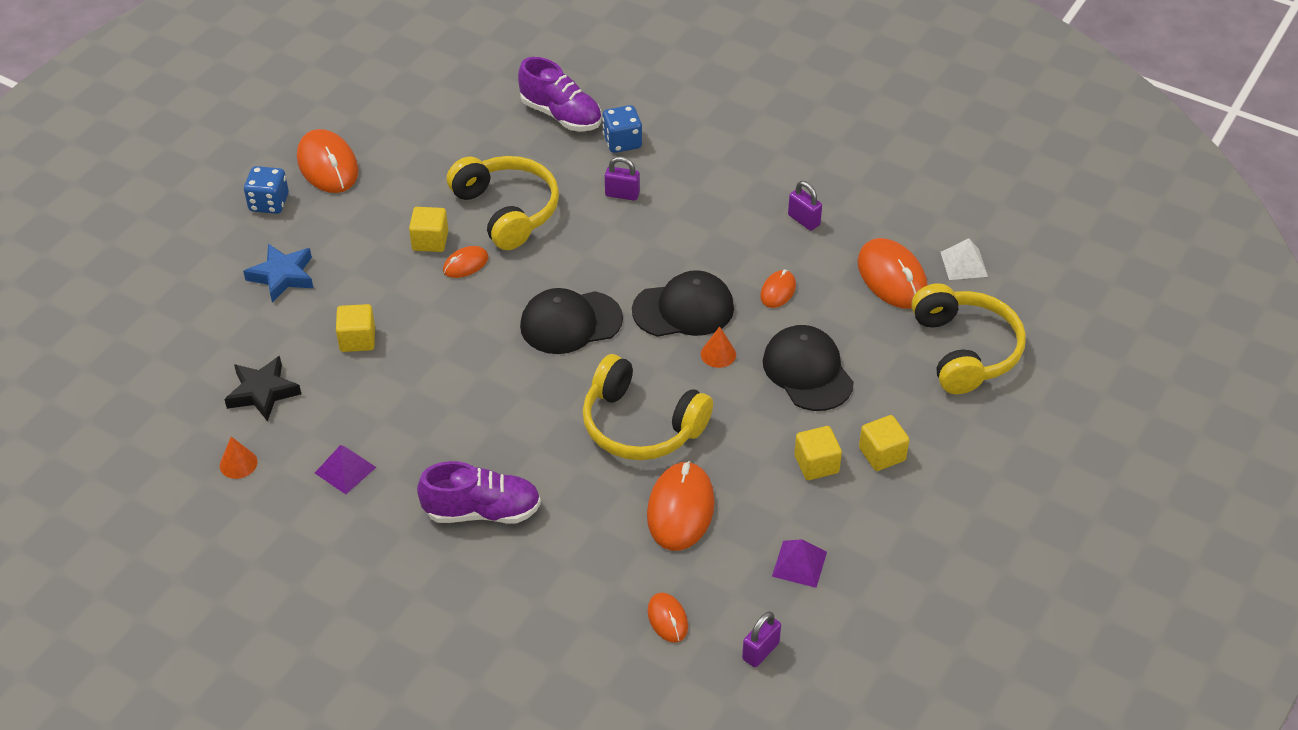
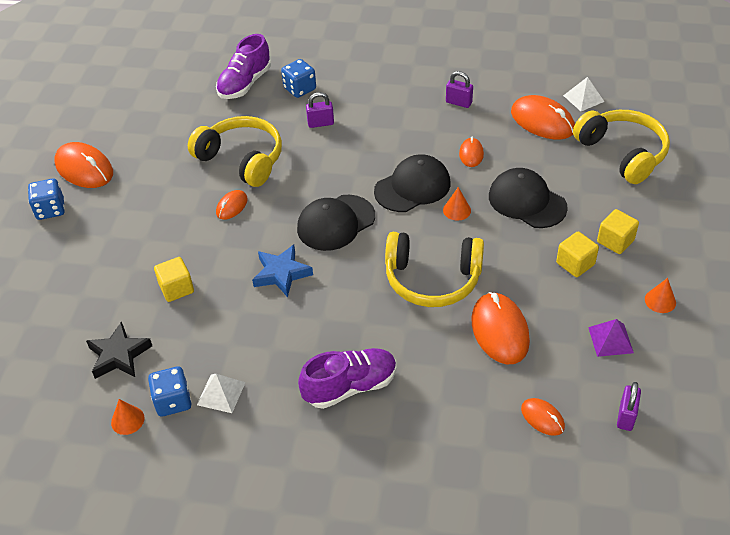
camera: 20 degrees left, 0 degrees up
(282, 276) = (89, 260): blue star -> blue star (281, 273)
(293, 460) = (173, 401): none -> blue dice
(345, 470) = (221, 393): purple pyramid -> white pyramid
(430, 241) = (195, 198): yellow cube -> none
(561, 115) = (245, 84): purple shoe -> purple shoe turned 105 degrees clockwise
(887, 541) = (660, 301): none -> orange cone

